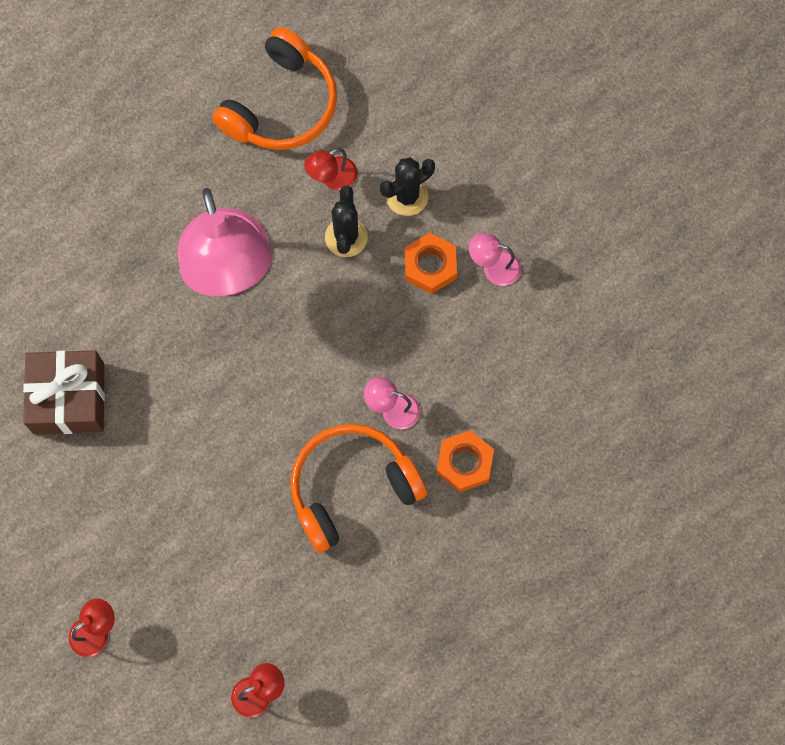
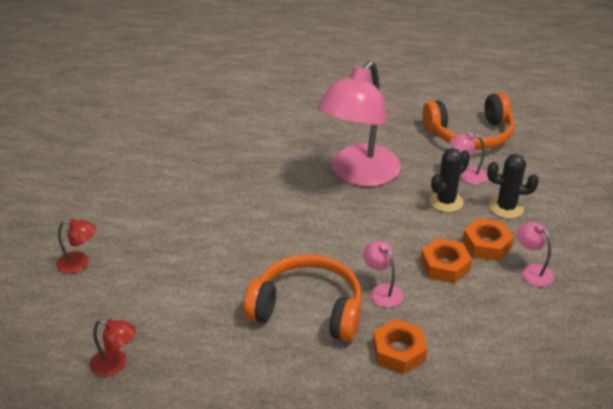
camera: 45 degrees right, 35 degrees down
(69, 398) = (209, 167): brown gift -> none
(332, 178) = (466, 175): red lamp -> pink lamp
(417, 328) = (444, 266): none -> orange nut

